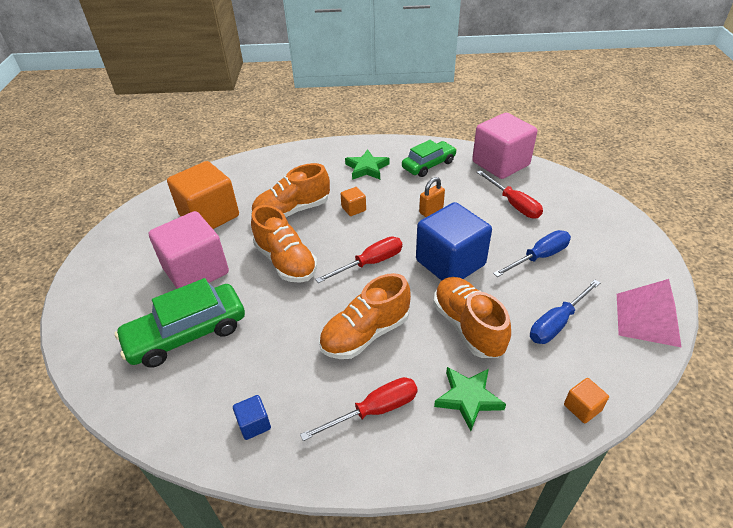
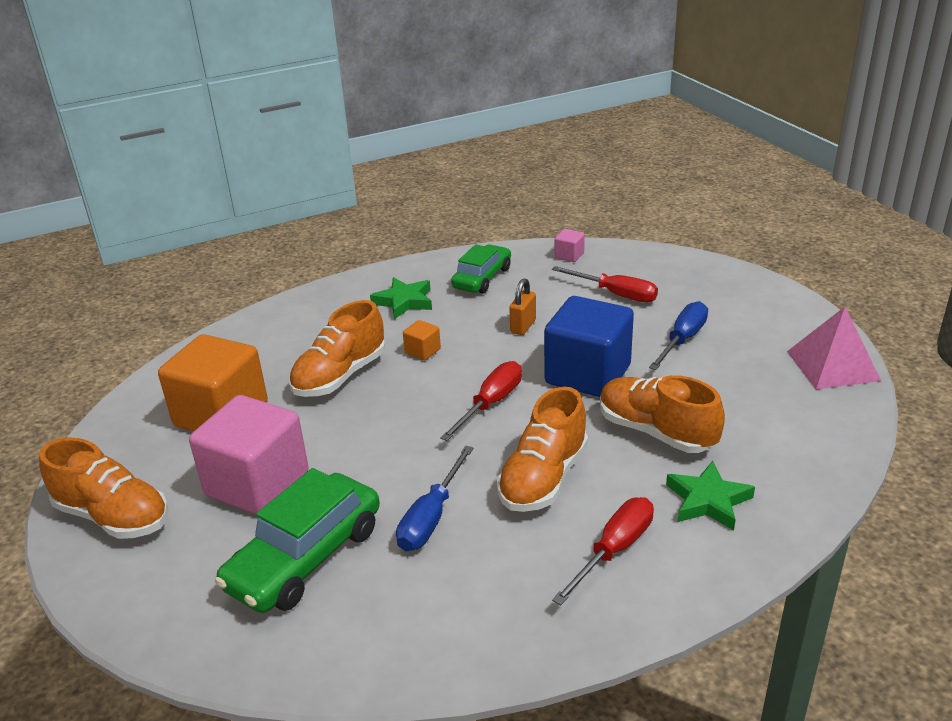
camera: 25 degrees left, 10 degrees down
(254, 424) = (479, 618): blue cube -> none
(286, 261) = (378, 435): orange shoe -> orange shoe (113, 516)
(500, 164) = (569, 255): pink cube -> pink cube, size x0.41
(557, 323) = (747, 398): blue screwdriver -> blue screwdriver (431, 517)
(582, 407) = (827, 467): orange cube -> none

